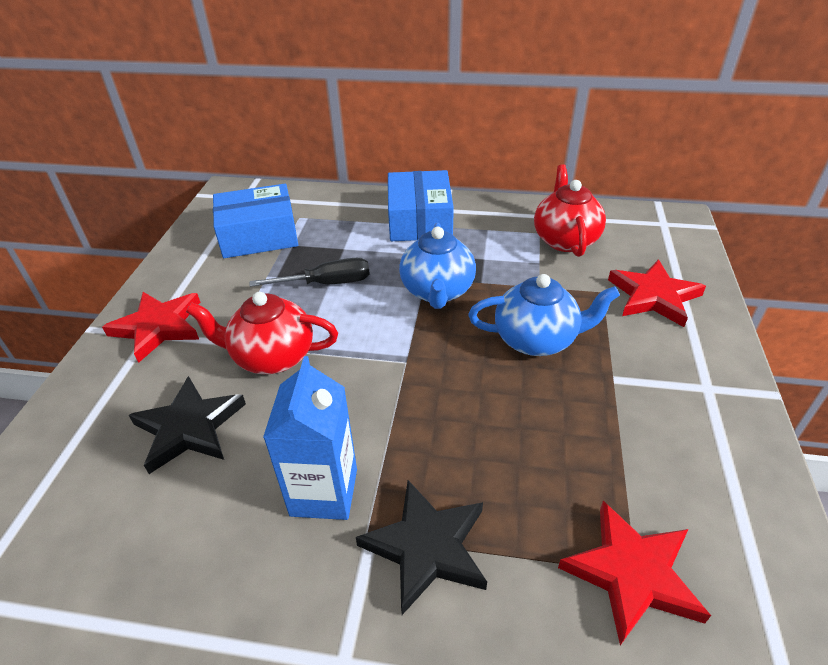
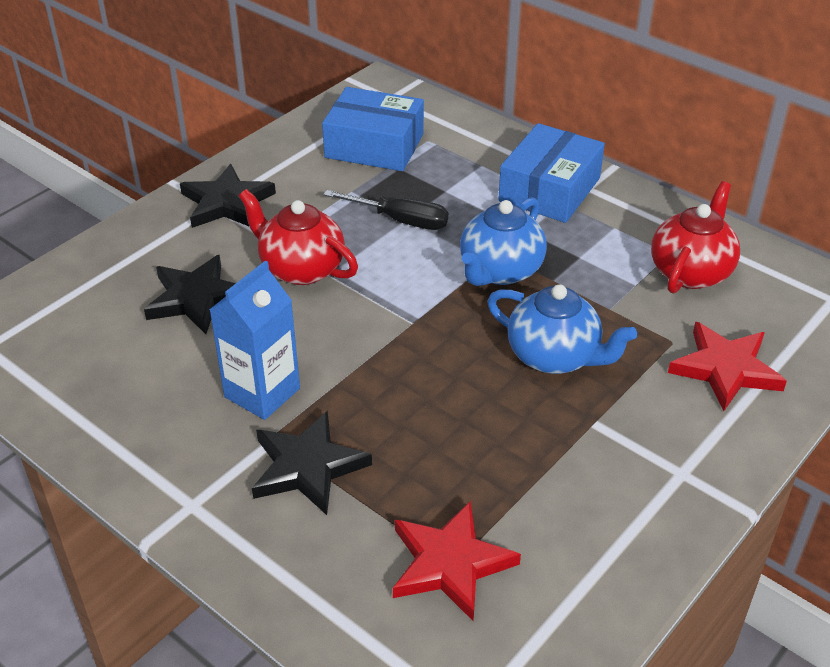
camera: 30 degrees right, 0 degrees up
(158, 327) = (226, 203): red star -> black star

